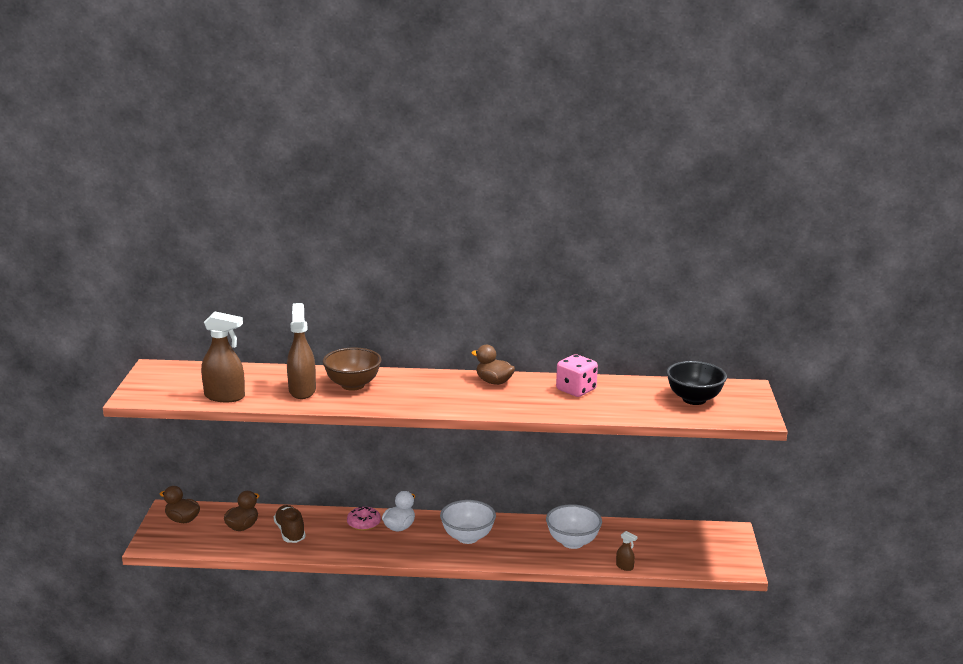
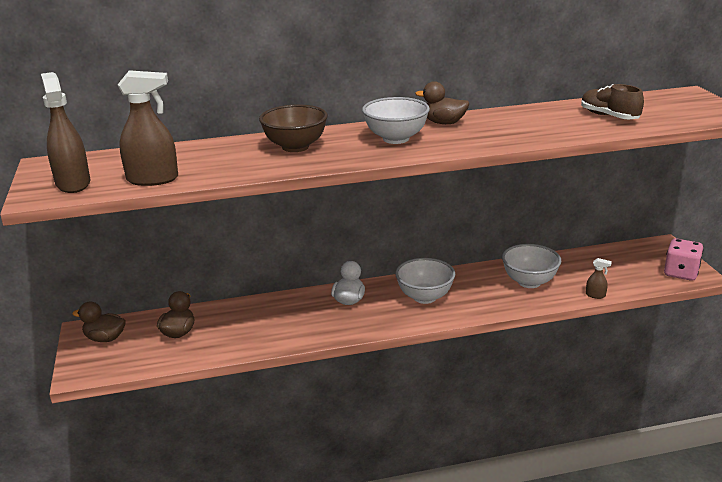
camera: 15 degrees left, 5 degrees up
(290, 532) = (235, 328): brown shoe -> brown shoe (609, 116)
(302, 390) = (242, 160): brown spray bottle -> brown spray bottle (73, 183)
(364, 523) = (309, 304): pink donut -> none
(440, 391) = (396, 139): none -> white bowl
(576, 390) = (533, 118): pink dice -> pink dice (681, 273)
(694, 399) = (653, 109): black bowl -> none

